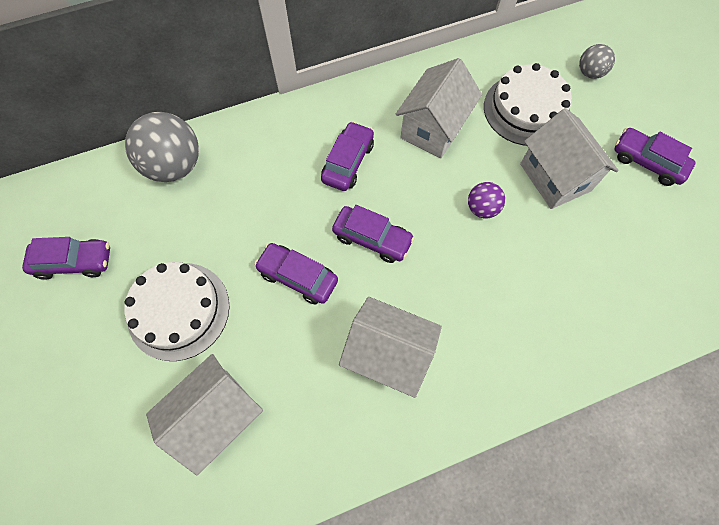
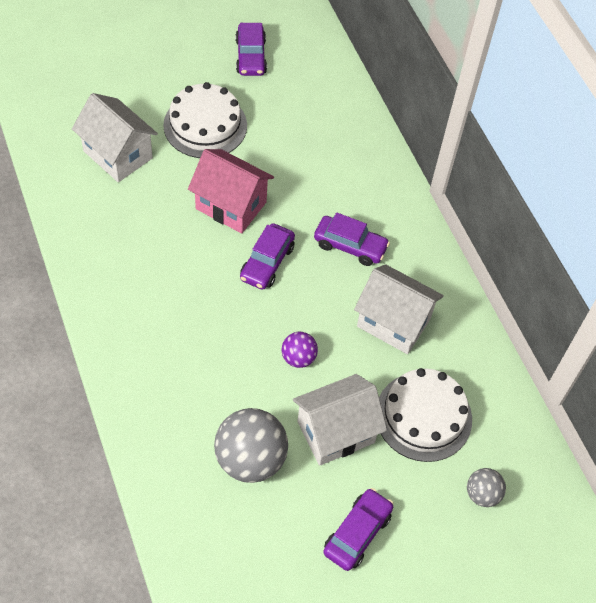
camera: 85 degrees right, 10 degrees down
(174, 166) = (343, 114): grey ball -> grey ball (250, 459)
(298, 277) = (231, 205): purple car -> pink house
(388, 354) = (156, 269): white house -> none

